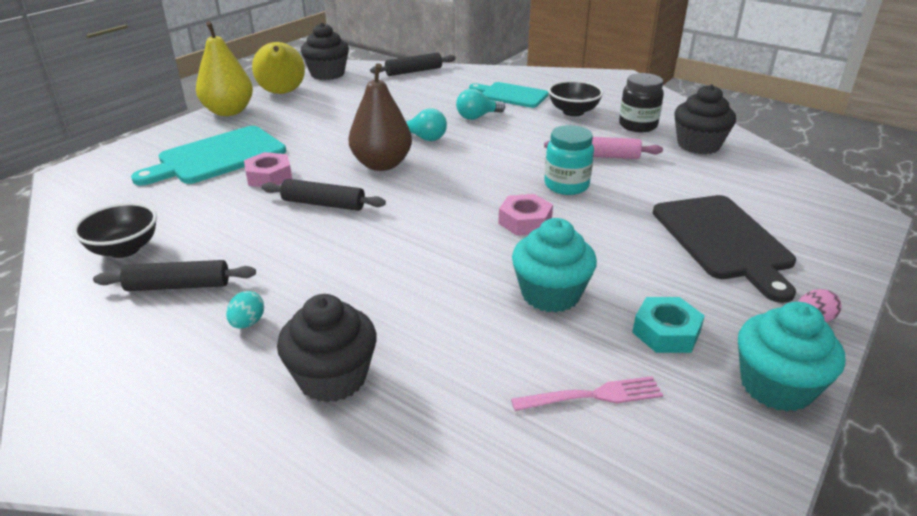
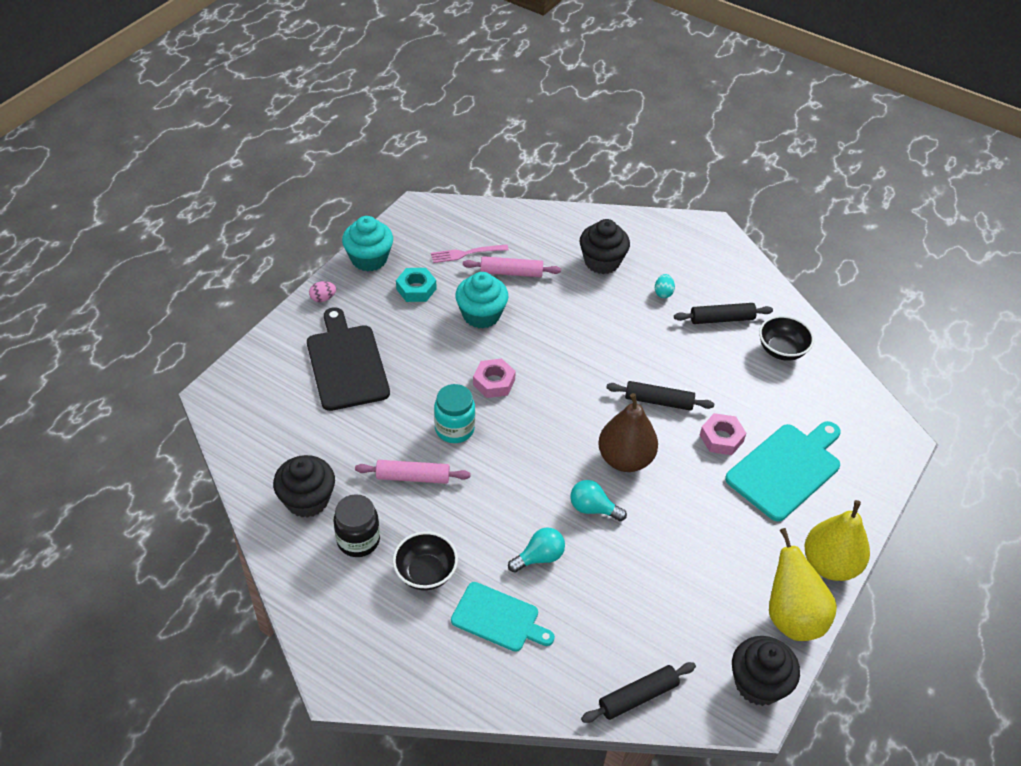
camera: 175 degrees right, 15 degrees up
(504, 358) = (511, 273): none -> pink rolling pin

